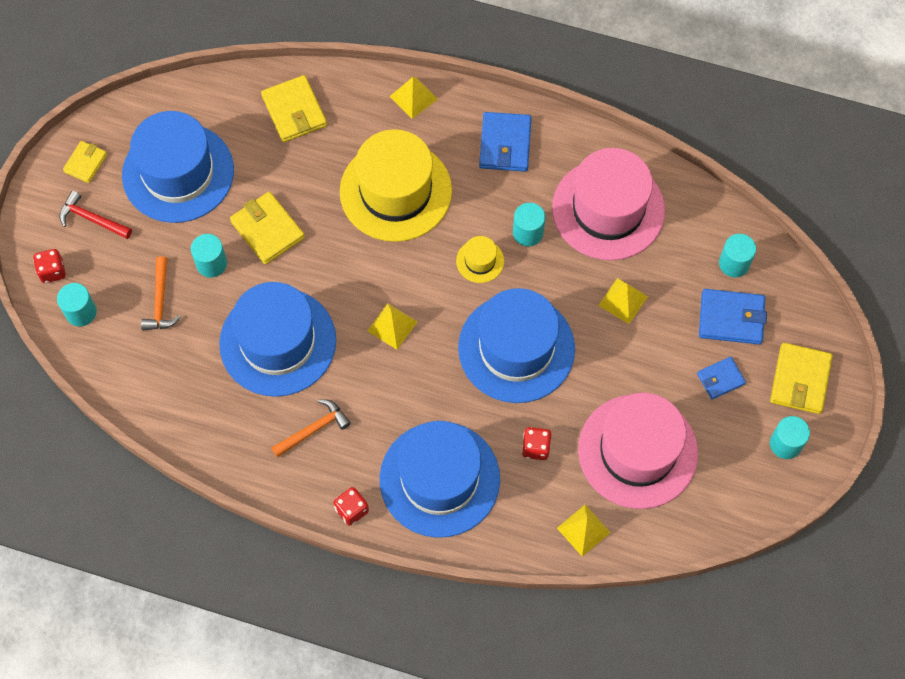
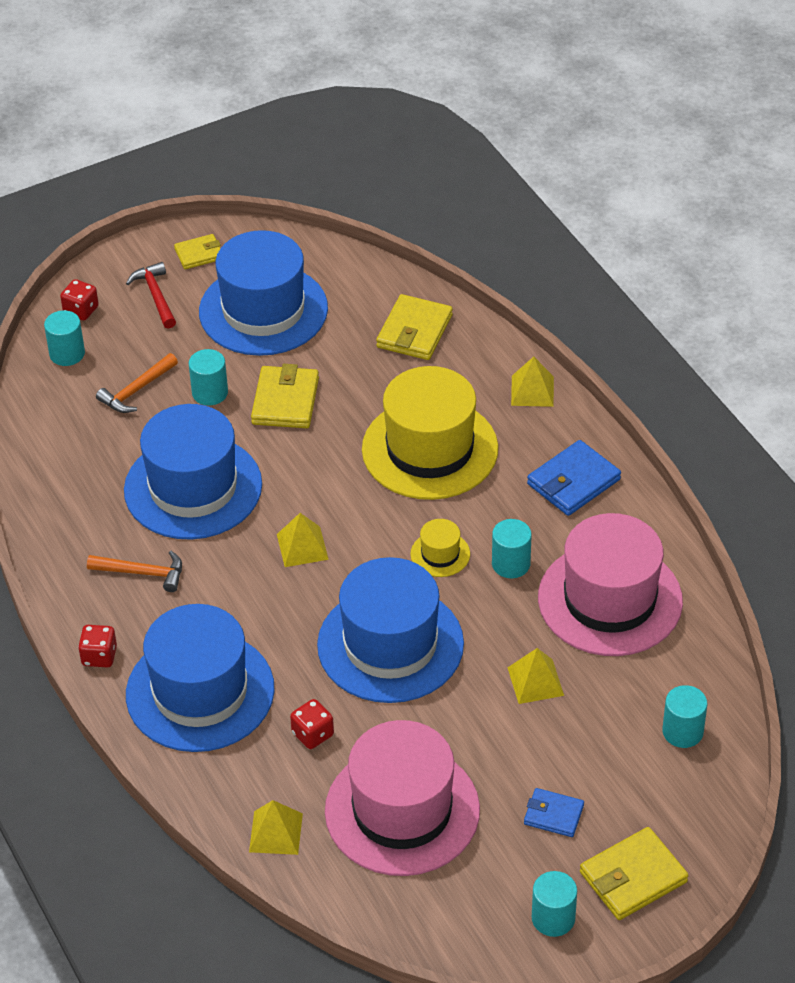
camera: 45 degrees right, 20 degrees down
(731, 318) = (625, 774): blue wallet -> none

